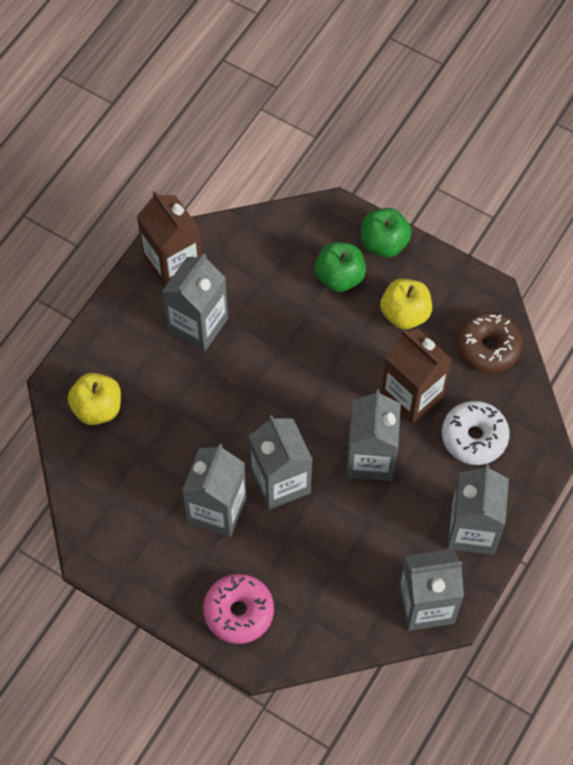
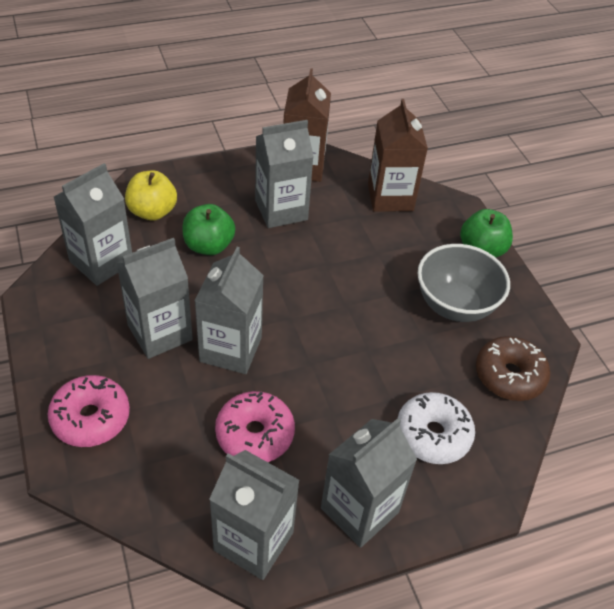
camera: 35 degrees right, 15 degrees down
(339, 277) = (423, 248): green apple -> green apple (209, 246)
(359, 533) = (255, 434): none -> pink donut
(370, 458) = (323, 385): grey carton -> grey carton (101, 262)
(405, 314) = (455, 305): yellow apple -> grey bowl
(412, 395) = (405, 365): brown carton -> brown carton (390, 197)

